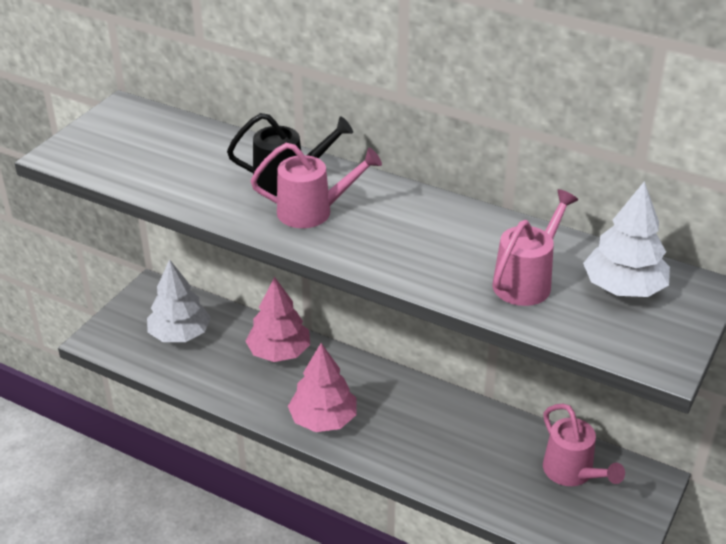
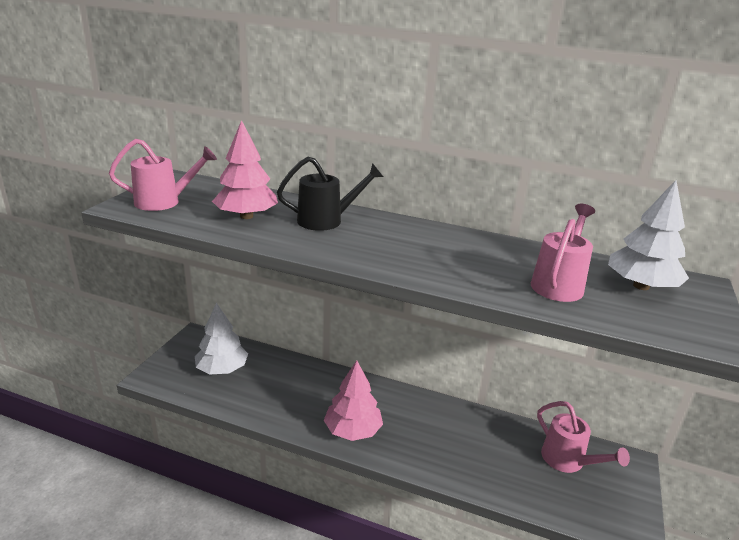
camera: 10 degrees left, 10 degrees down
(279, 352) = (306, 379): pink tree -> pink tree (246, 216)
(313, 212) = (355, 240): pink watering can -> pink watering can (164, 202)

